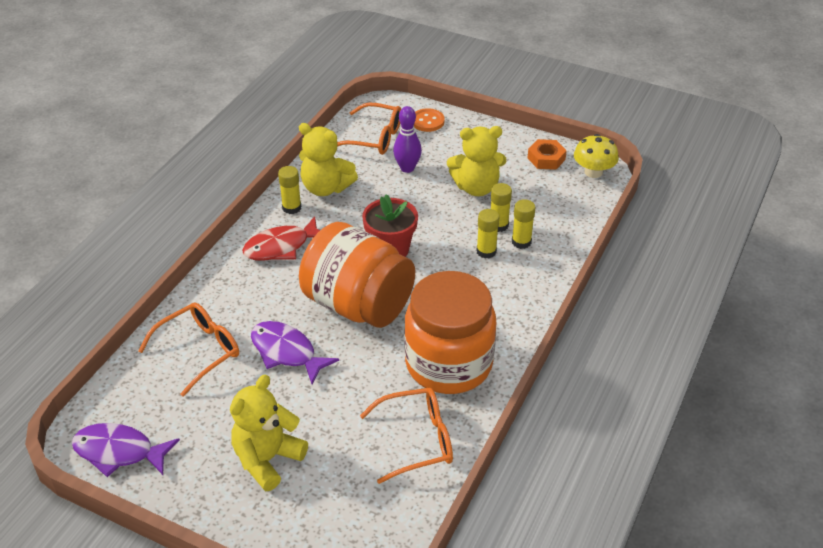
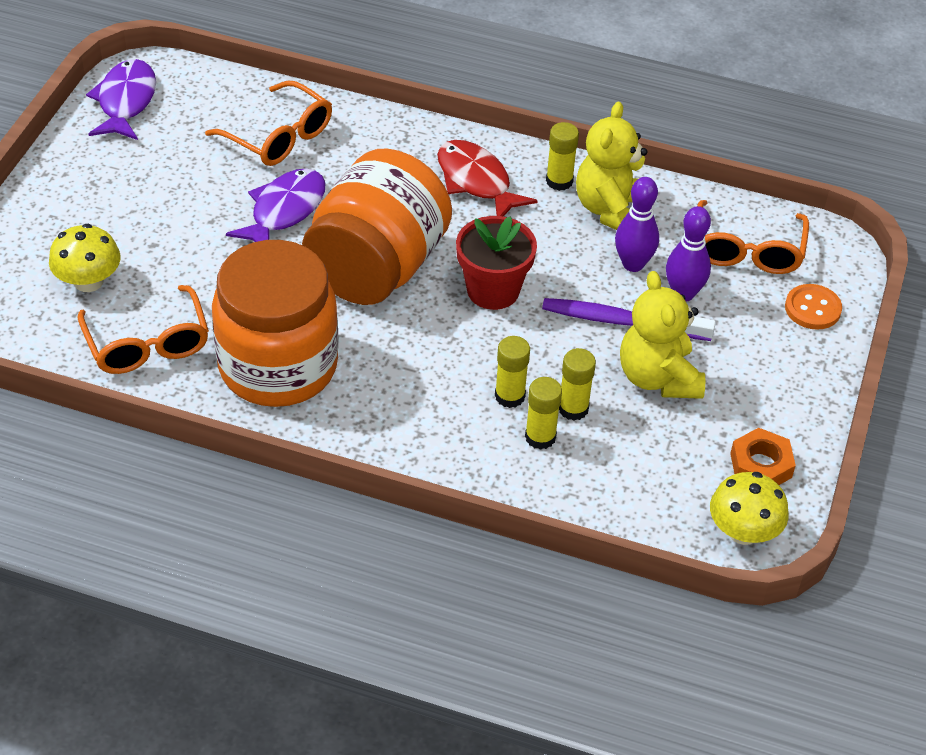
camera: 80 degrees right, 5 degrees up
(267, 459) = (116, 216): yellow teddy bear -> none
(341, 479) = (88, 281): none -> yellow mushroom
(377, 185) = (633, 264): none -> purple bowling pin
(428, 196) = (623, 322): none -> purple toothbrush

